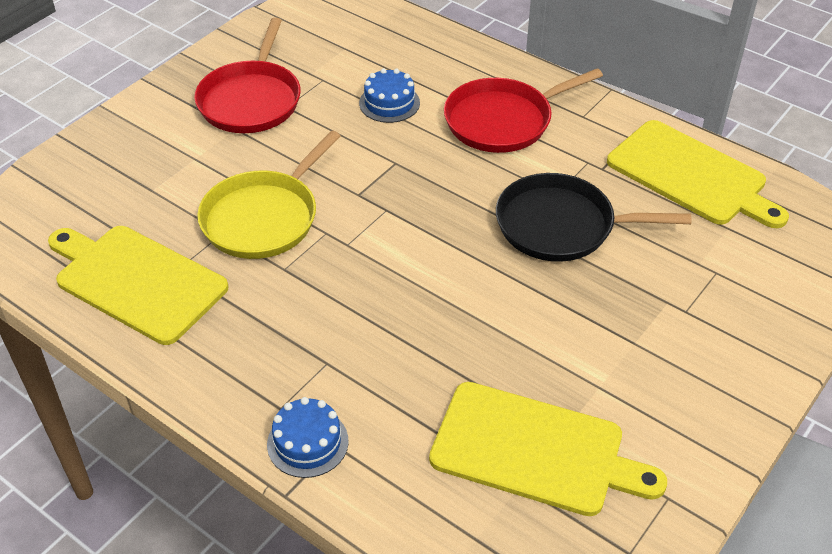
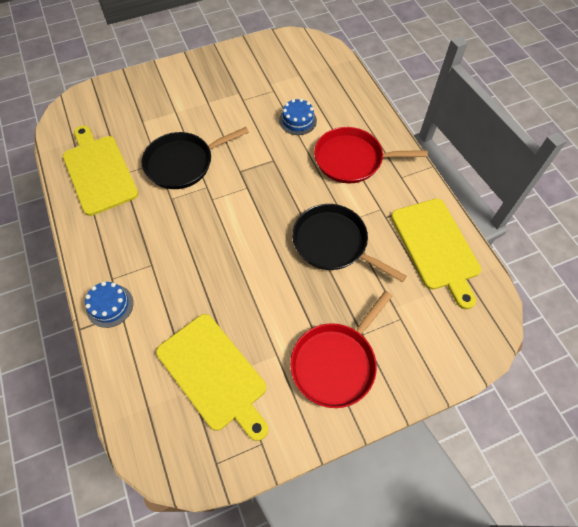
camera: 30 degrees right, 15 degrees up
(251, 100) = (227, 88): red pan -> red pan (336, 362)
(264, 217) = (183, 163): yellow pan -> black pan

